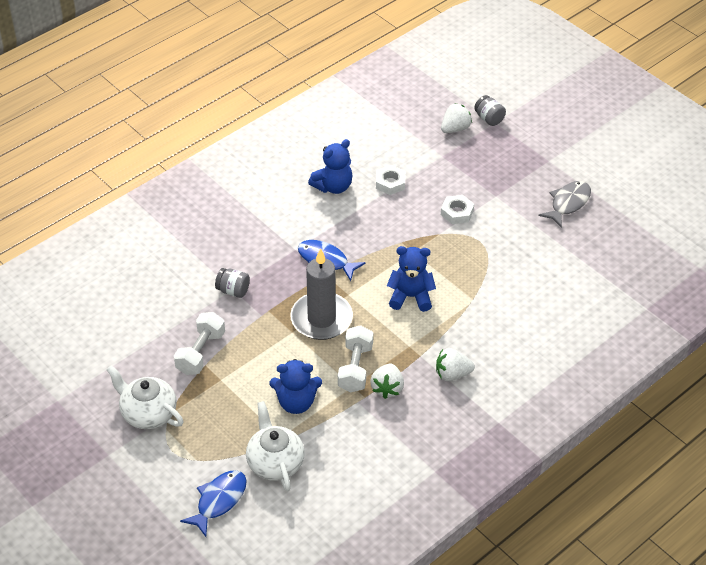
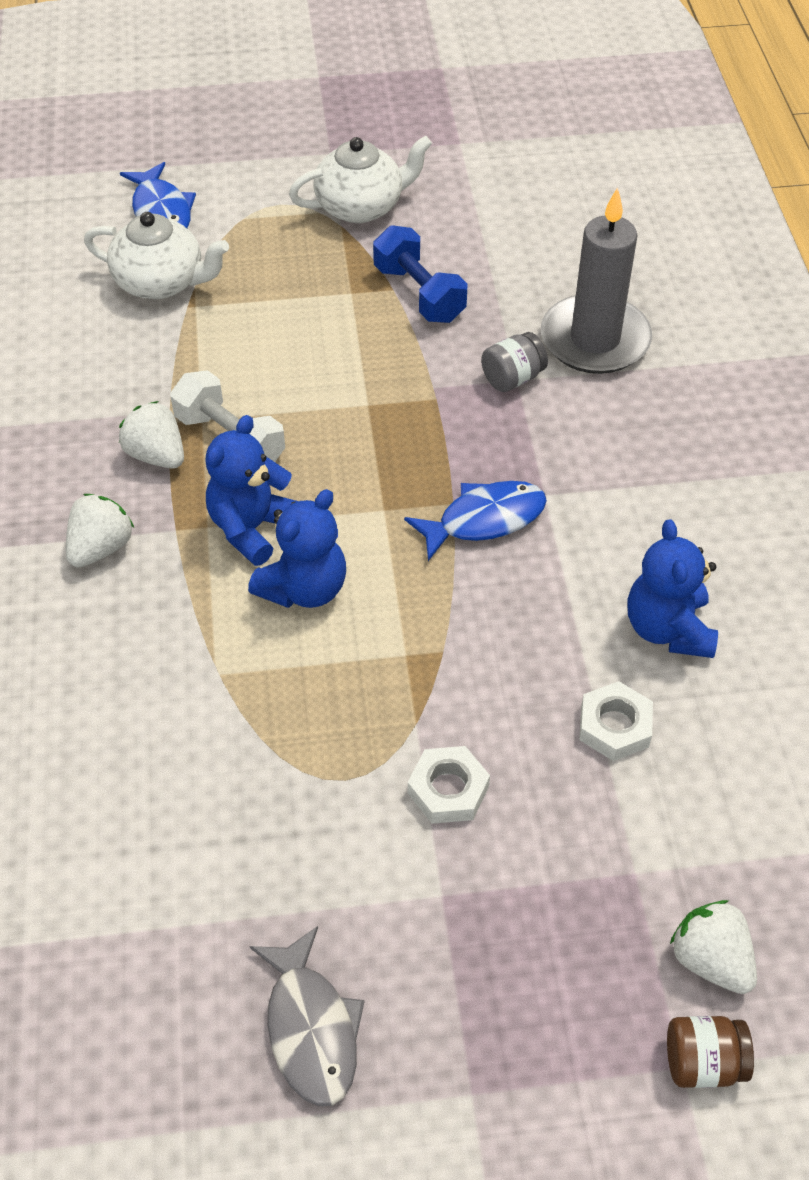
camera: 125 degrees right, 5 degrees up
(200, 352) = (419, 294): white dumbbell -> blue dumbbell
(296, 402) = (234, 347): blue teddy bear -> blue teddy bear (252, 528)
(321, 319) = (362, 450): grey candle -> grey candle (595, 339)
(455, 129) = (711, 960): white strawberry -> white strawberry turned 150 degrees clockwise
(489, 119) = (703, 1062): grey jar -> brown jar

